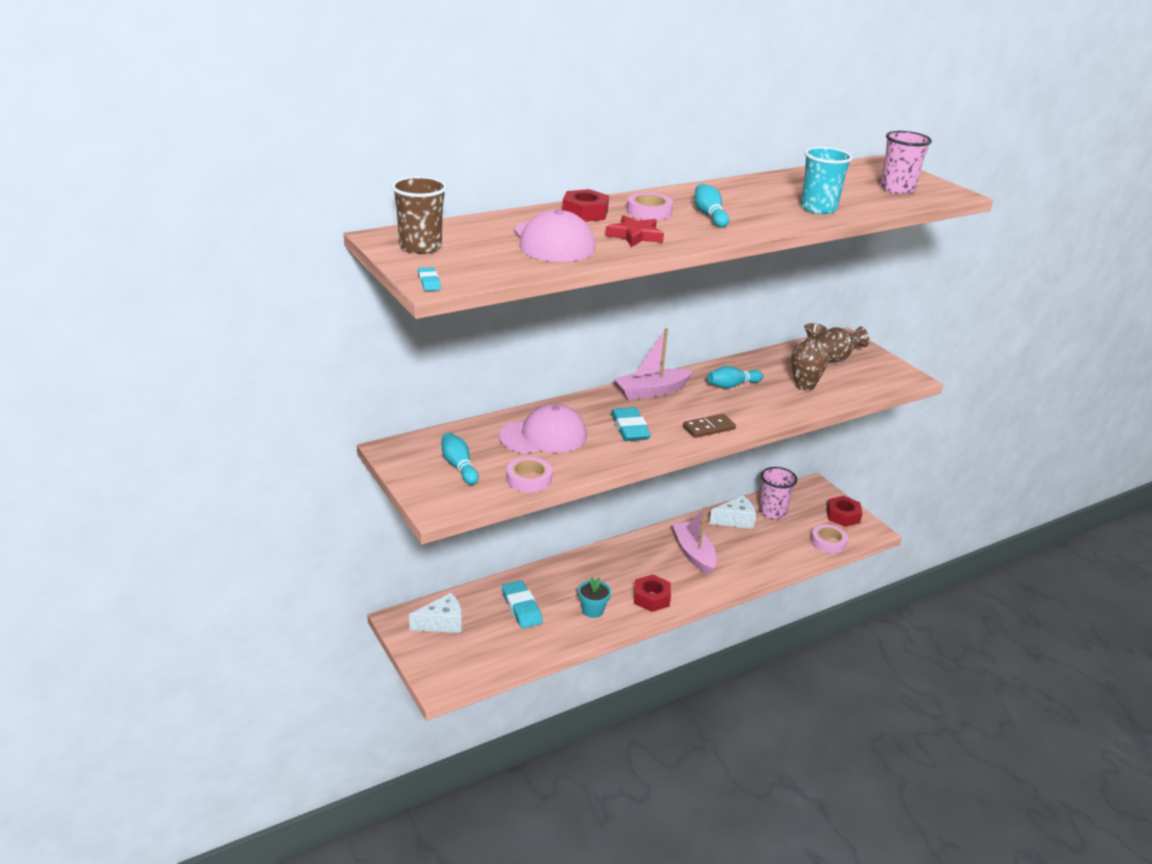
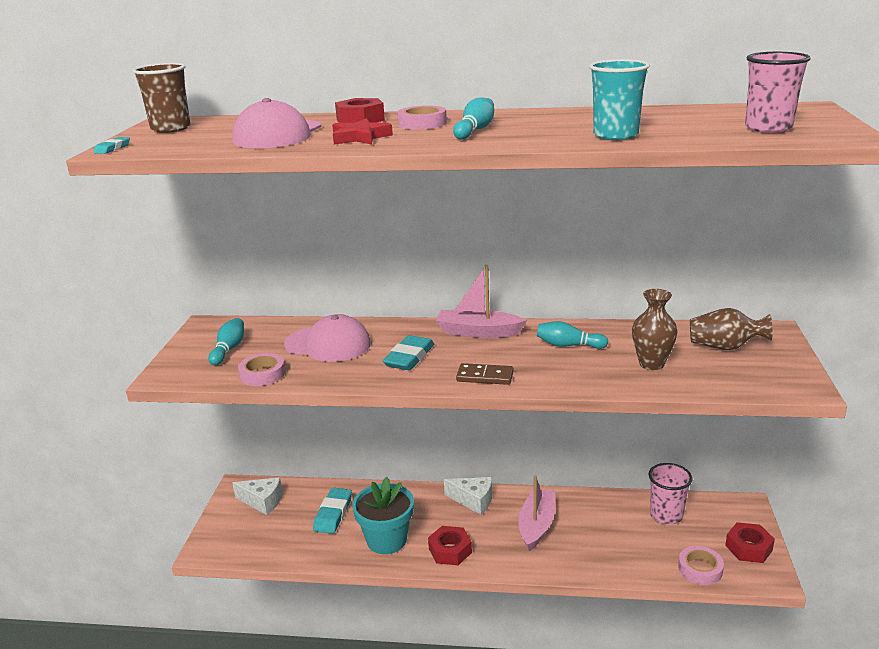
camera: 40 degrees right, 5 degrees down
(592, 610) = (386, 540): turquoise flower pot -> turquoise flower pot, size x1.80
(735, 520) = (615, 509): white cheese -> white cheese (473, 501)

